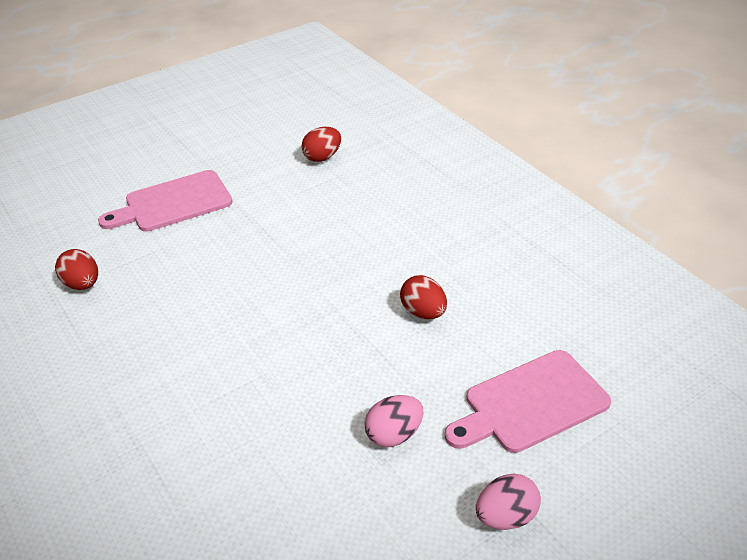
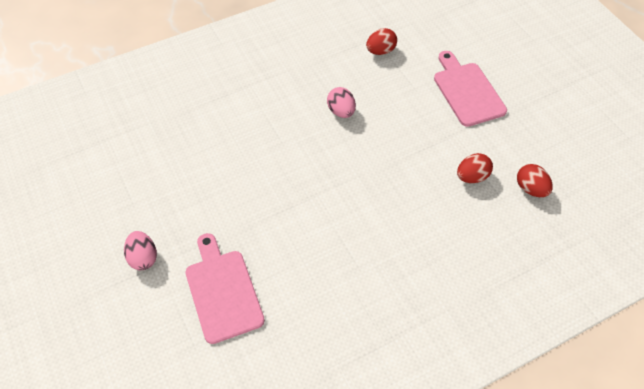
camera: 95 degrees right, 15 degrees up
(394, 435) = (217, 208): pink egg -> pink egg (341, 111)
(423, 312) = (323, 239): red egg -> red egg (472, 177)

